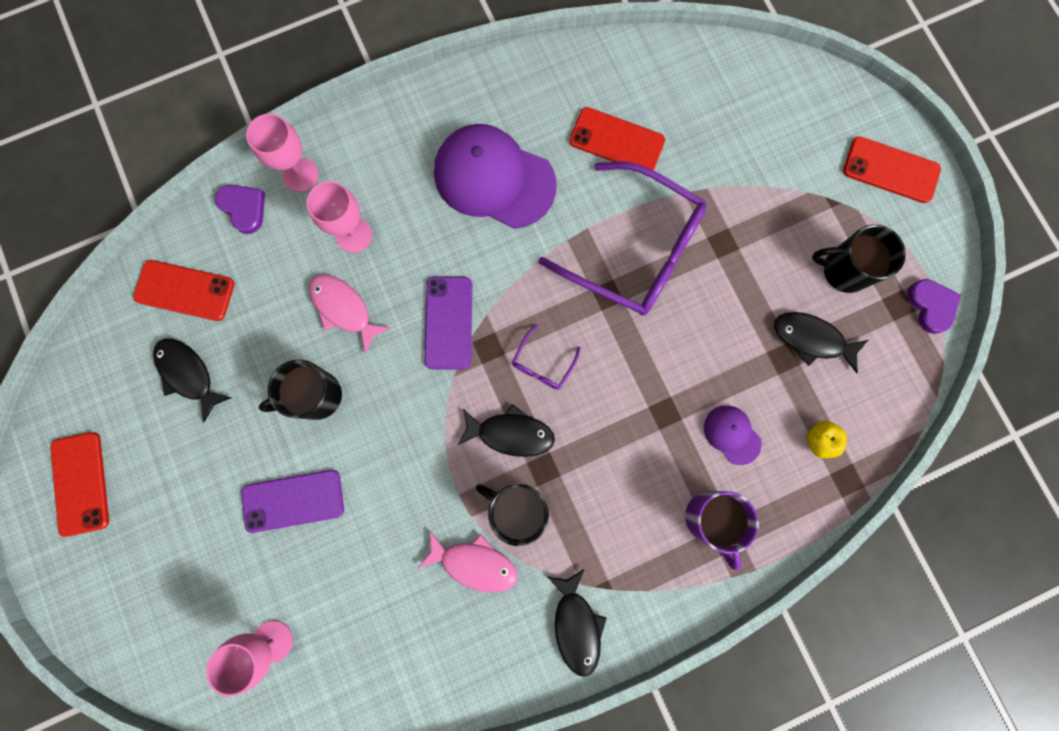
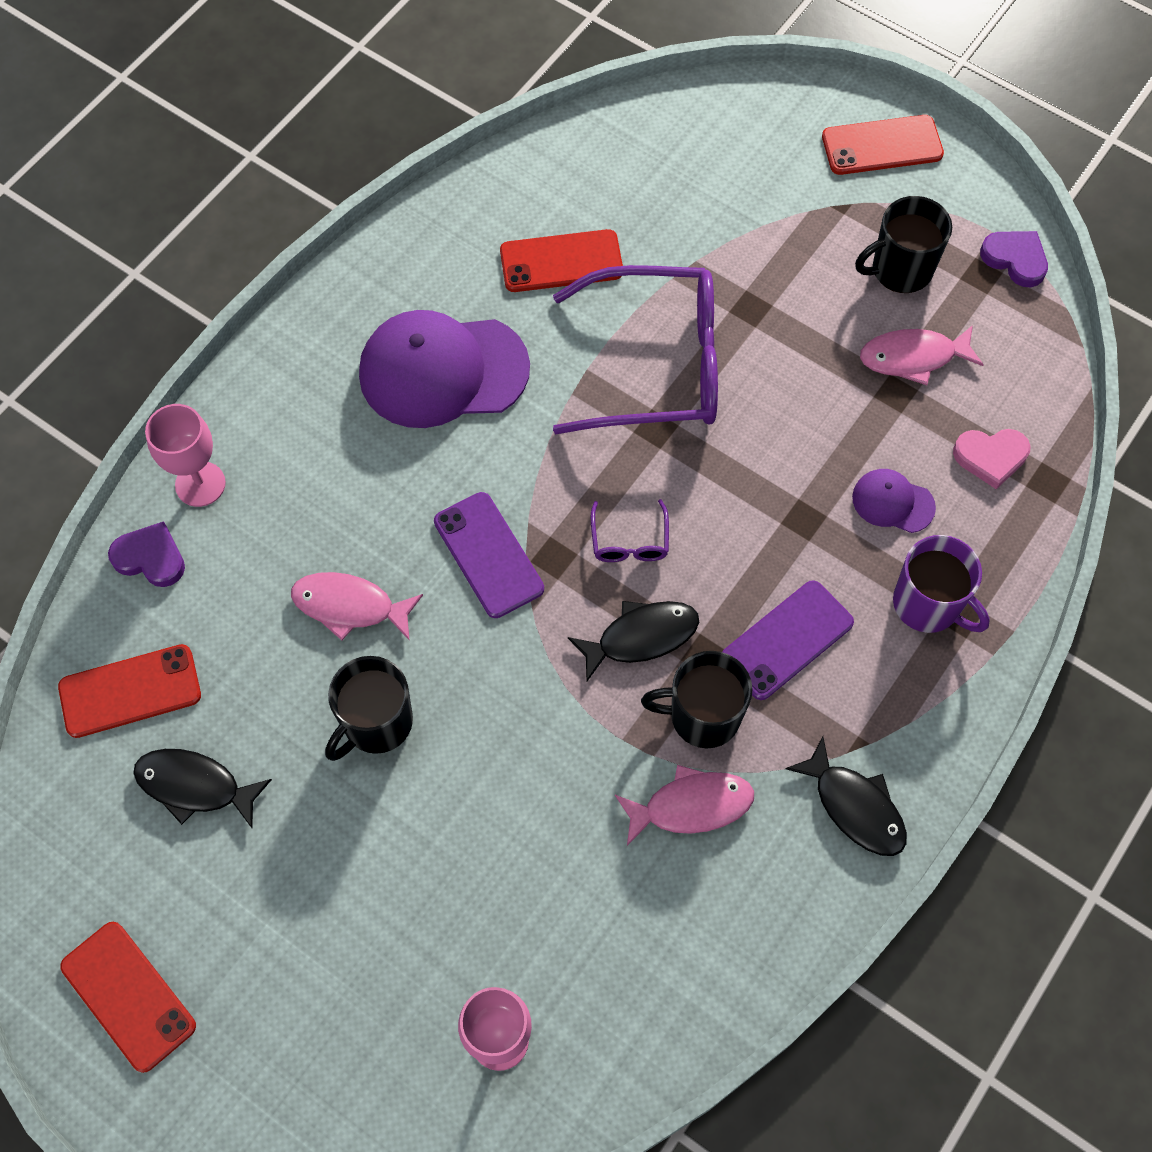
camera: 30 degrees left, 15 degrees down
(293, 501) = (423, 860): purple phone -> purple phone (787, 640)
(354, 235) = (310, 518): pink goblet -> none
(812, 339) = (913, 357): black fish -> pink fish
(819, 440) = (990, 457): yellow apple -> pink heart

